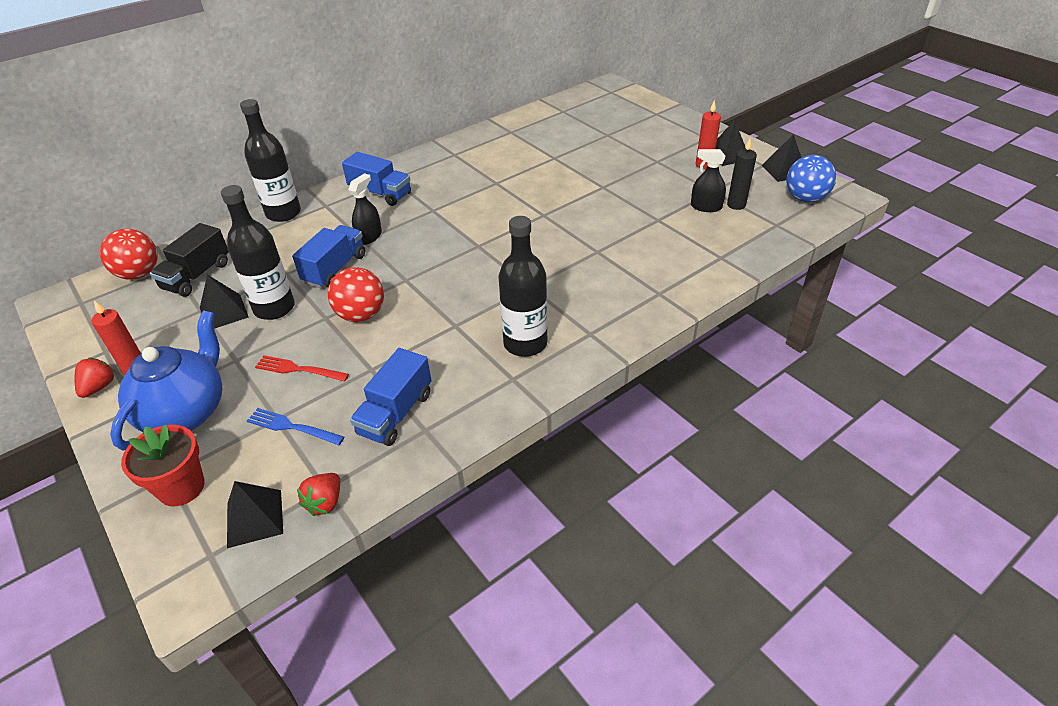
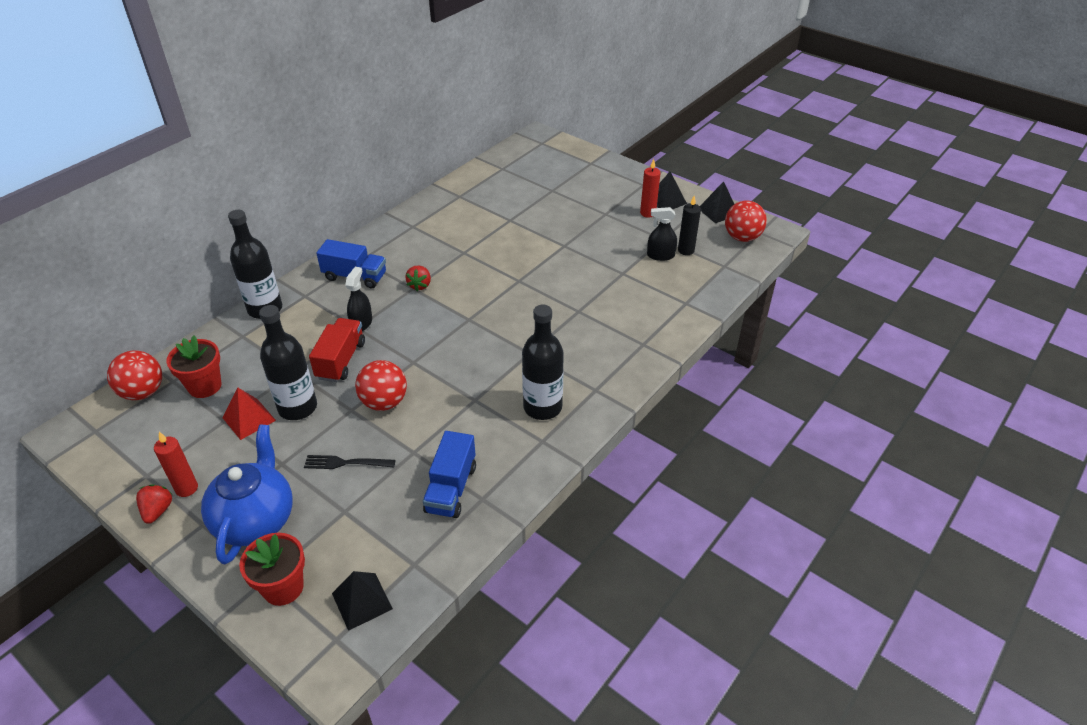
camera: 15 degrees left, 0 degrees up
(197, 276) = (205, 386): black truck -> red flower pot
(223, 312) = (249, 419): black pyramid -> red pyramid
(292, 427) = (362, 516): blue fork -> none
(298, 369) = (346, 463): red fork -> black fork
(325, 502) = (419, 576): red strawberry -> red strawberry (420, 285)
(335, 269) = (341, 360): blue truck -> red truck
(805, 198) = (742, 237): blue ball -> red ball

